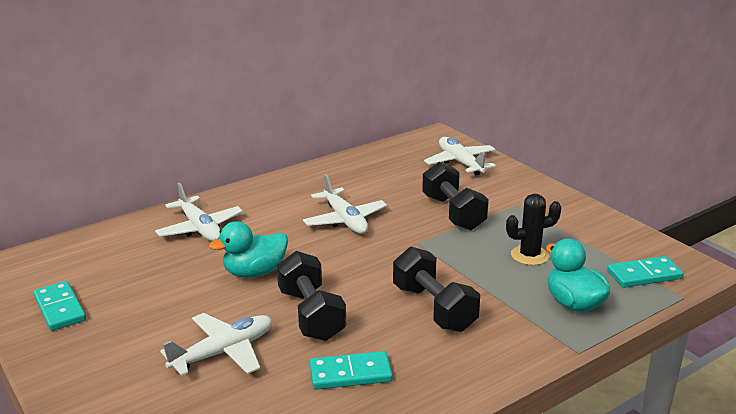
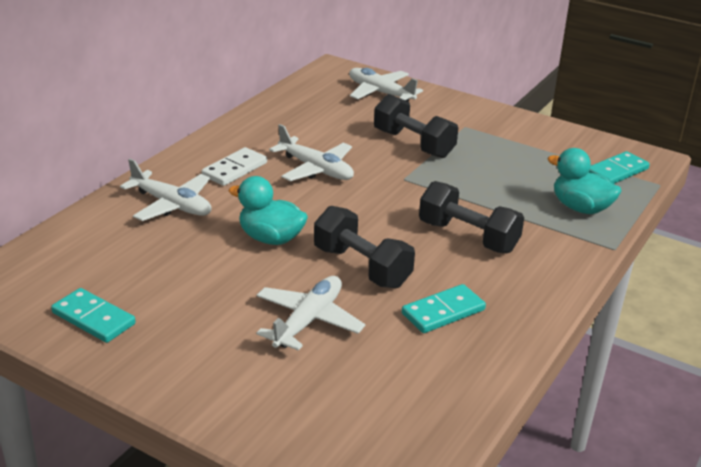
camera: 25 degrees left, 5 degrees up
(255, 272) = (271, 238): turquoise duck -> turquoise duck turned 75 degrees clockwise
(276, 208) = (234, 169): none -> white domino
(529, 255) = (512, 172): black cactus -> none

